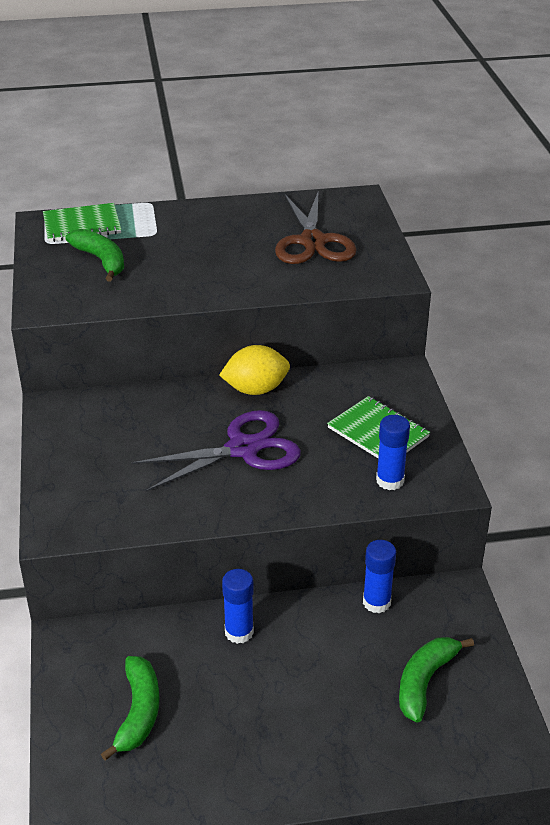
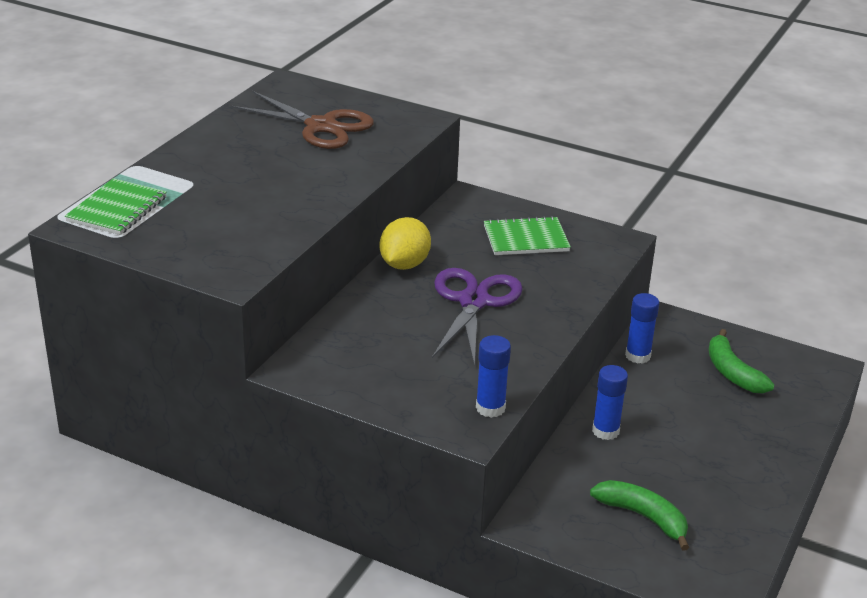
camera: 55 degrees left, 5 degrees down
(101, 260) = (197, 222): green banana -> none
(390, 480) = (586, 259): blue glue stick -> blue glue stick (490, 408)

